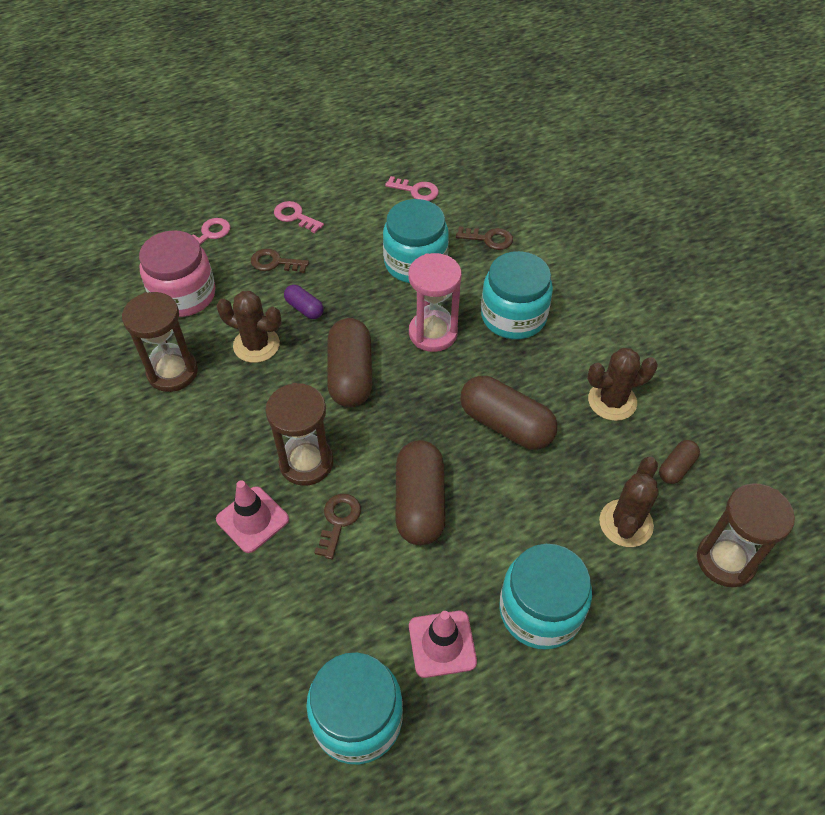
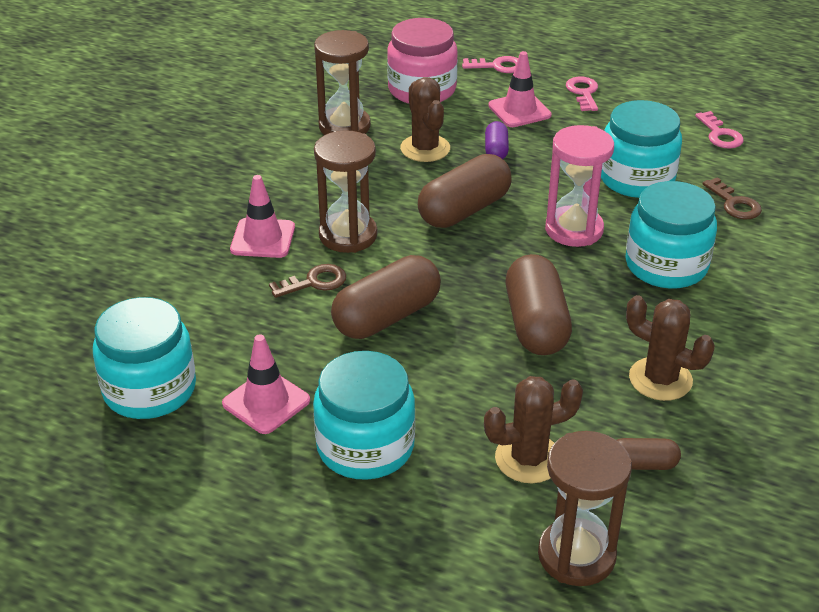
camera: 50 degrees right, 15 degrees down
(274, 262) = (519, 110): brown key -> pink traffic cone

